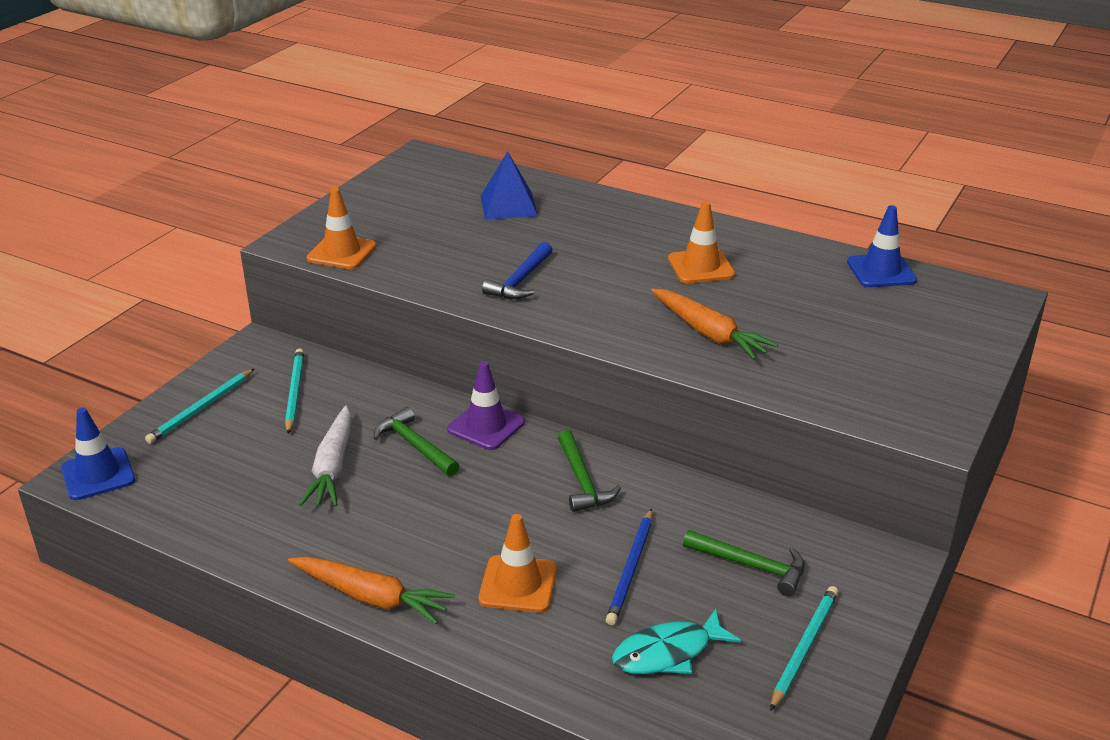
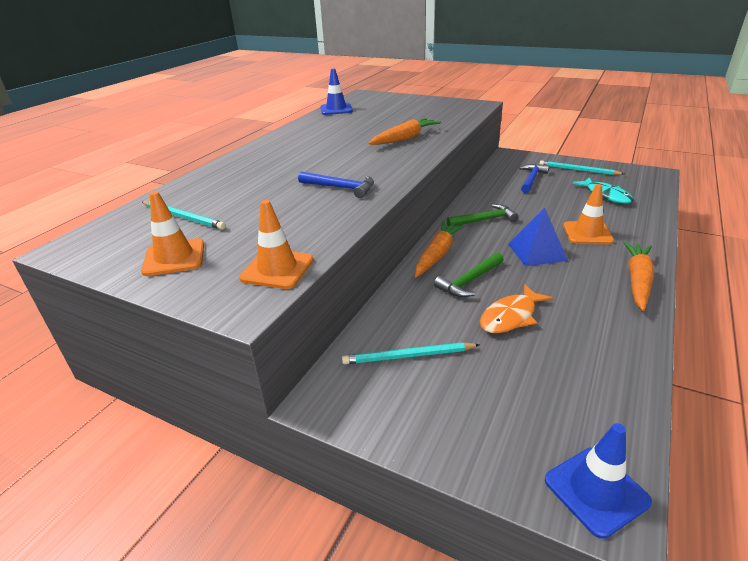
camera: 90 degrees left, 0 degrees up
(201, 408) = (448, 423): turquoise pencil -> turquoise pencil (183, 217)
(332, 467) = (510, 316): white carrot -> orange fish
(486, 426) = (437, 254): purple traffic cone -> orange carrot
(509, 205) = (211, 200): blue pyramid -> blue pyramid (537, 252)
(631, 569) = (553, 205): blue pencil -> none
(701, 267) = (326, 141): orange traffic cone -> orange traffic cone (174, 257)
(751, 566) = (531, 179): green hammer -> blue hammer

